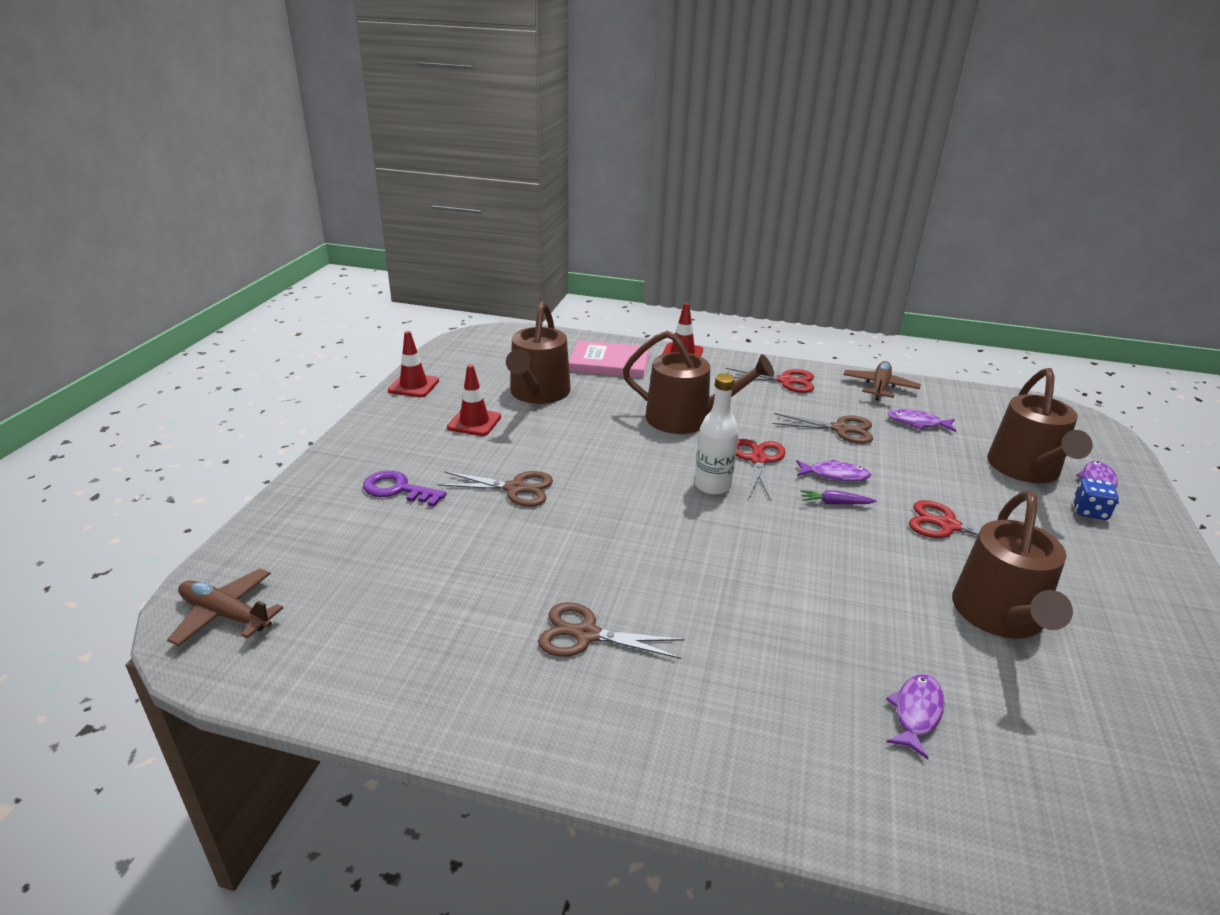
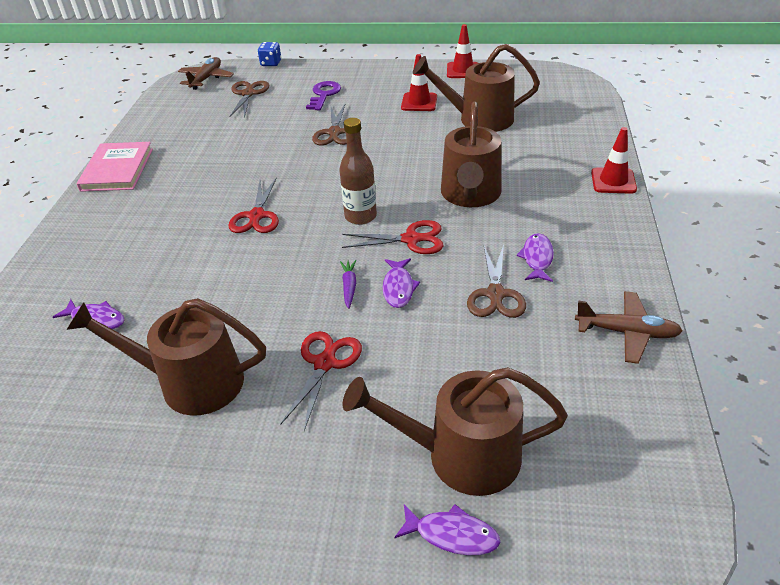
camera: 85 degrees right, 10 degrees up
(586, 635) = (184, 180): brown scissors -> brown scissors (248, 94)
(609, 363) = (560, 143): pink book -> pink book (117, 169)
(712, 485) = (360, 216): white bottle -> brown bottle
(785, 381) = (592, 253): red scissors -> red scissors (257, 216)
(917, 423) = (541, 361): purple fish -> purple fish (537, 258)
(1089, 511) = (376, 504): blue dice -> blue dice (271, 63)

